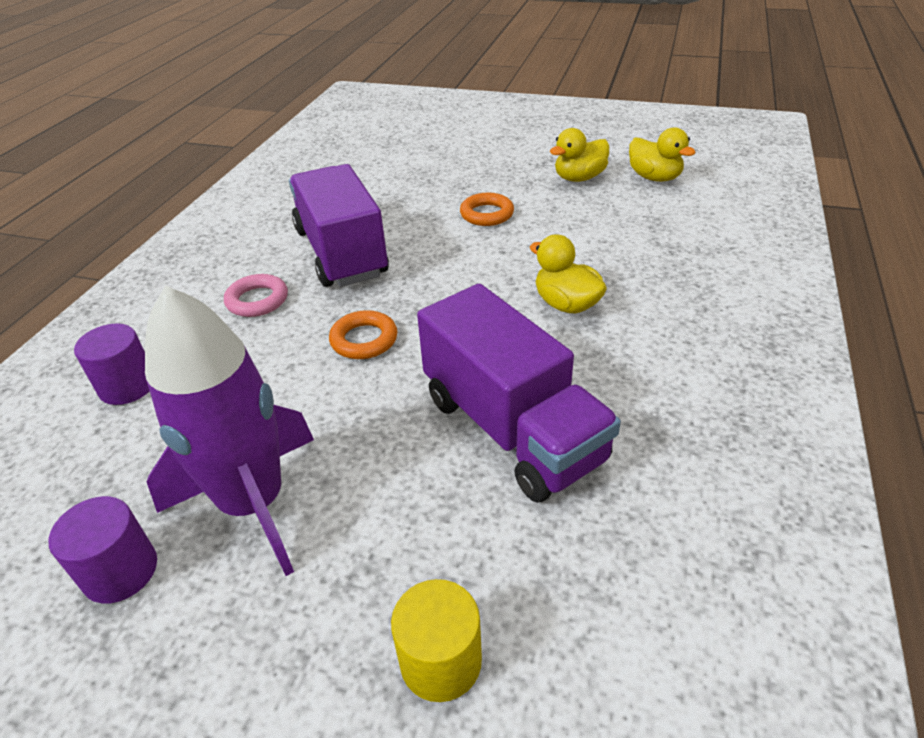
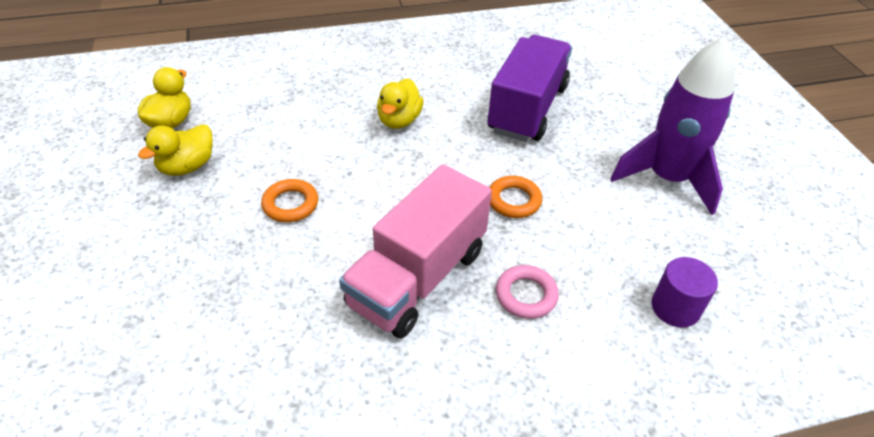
camera: 125 degrees left, 5 degrees up
(120, 571) = (749, 203): purple cylinder -> none
(341, 253) = (418, 277): purple truck -> pink truck
(441, 661) = (656, 89): yellow cylinder -> none
(579, 178) = (187, 166): yellow duck -> yellow duck turned 105 degrees clockwise

